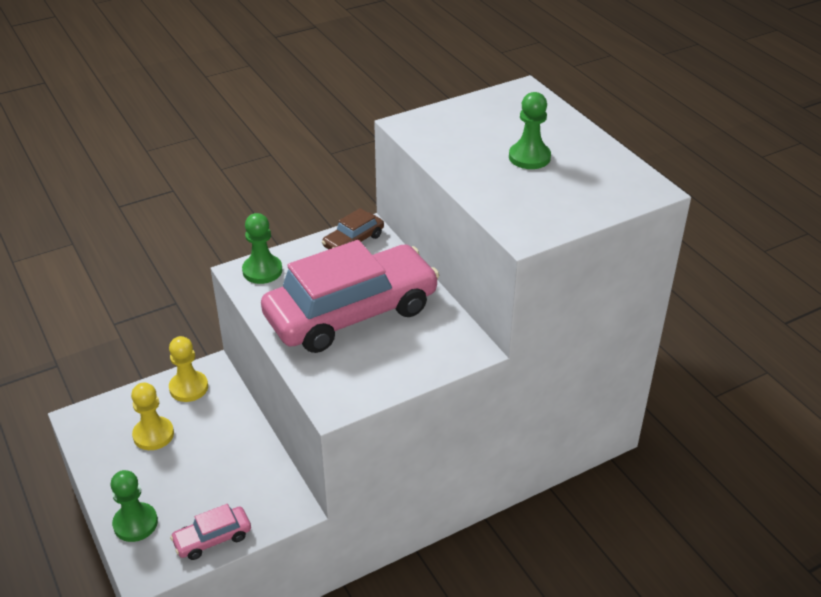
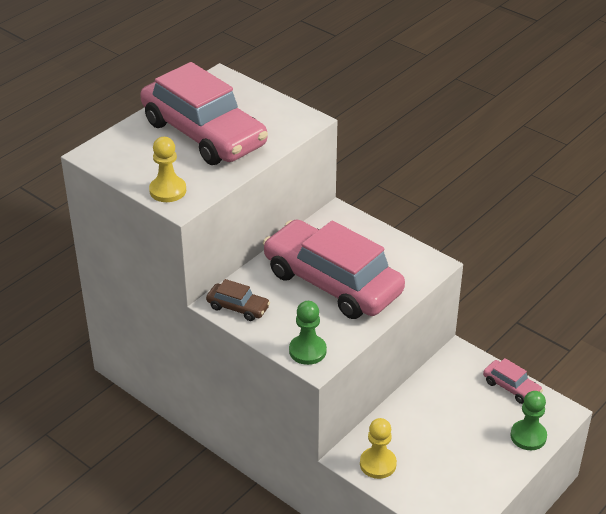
camera: 110 degrees left, 0 degrees up
(153, 435) = (441, 464): yellow pawn -> yellow pawn (168, 190)
(529, 157) = (204, 134): green pawn -> pink car

